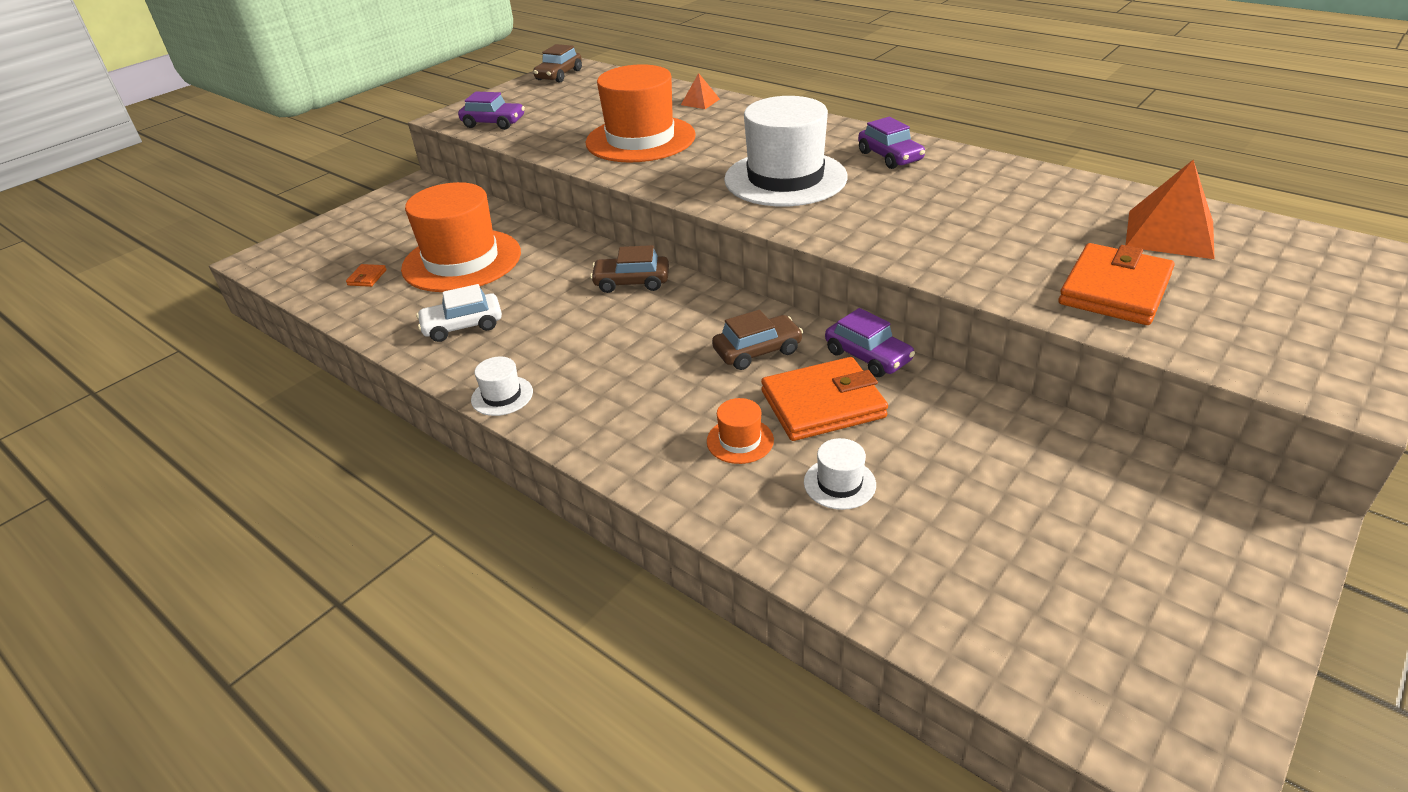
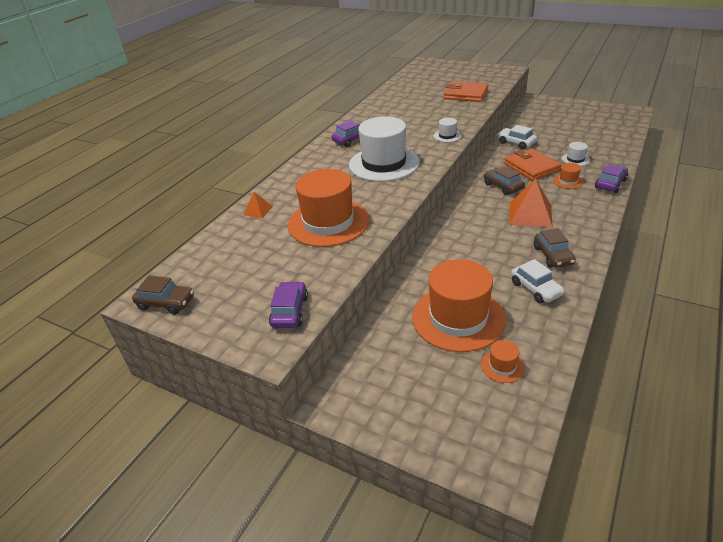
camera: 100 degrees left, 0 degrees up
(367, 277) = (502, 366): orange wallet -> orange hat
(502, 396) = (587, 252): white hat -> white hat (447, 136)
(631, 282) = (457, 234): brown car -> brown car (553, 256)
(868, 356) = (492, 161): purple car -> purple car (610, 184)
(955, 409) = (516, 143): none -> white car
(1169, 234) = (418, 87): orange pyramid -> orange pyramid (530, 214)

